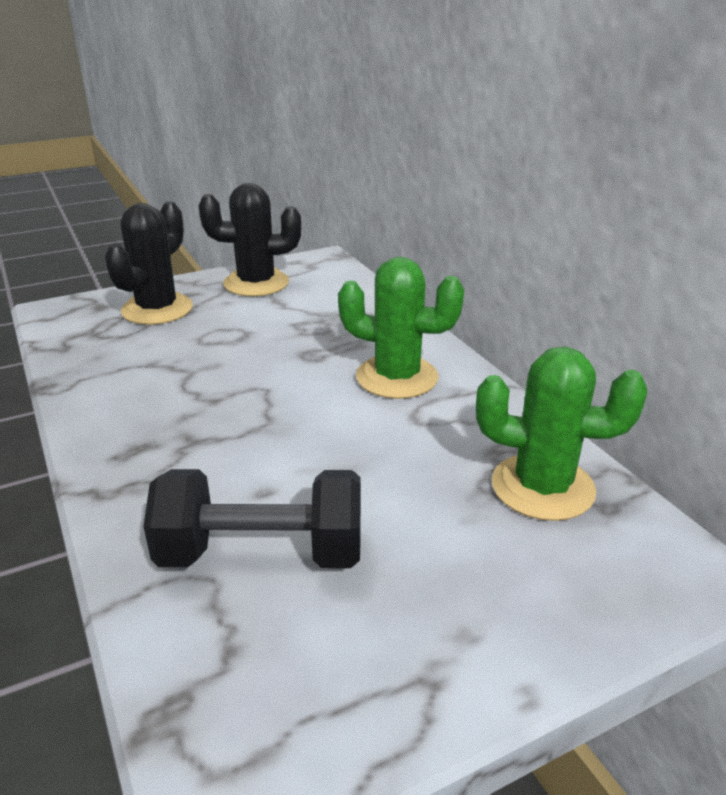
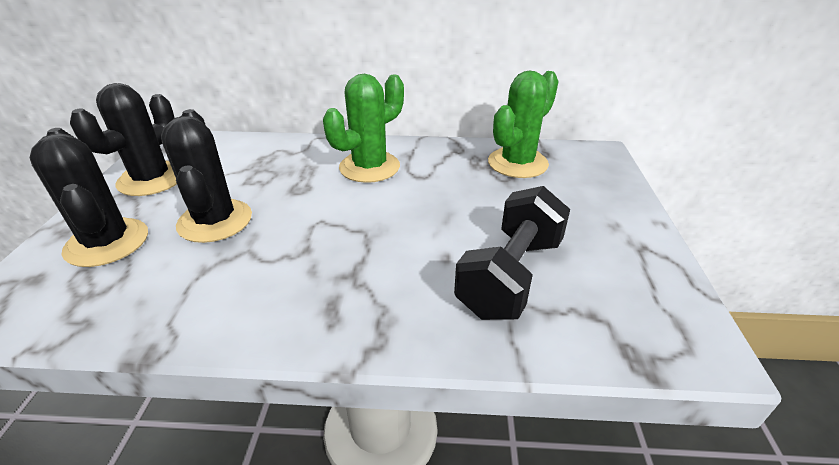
camera: 60 degrees left, 5 degrees up
(220, 338) = (215, 221): none -> black cactus

